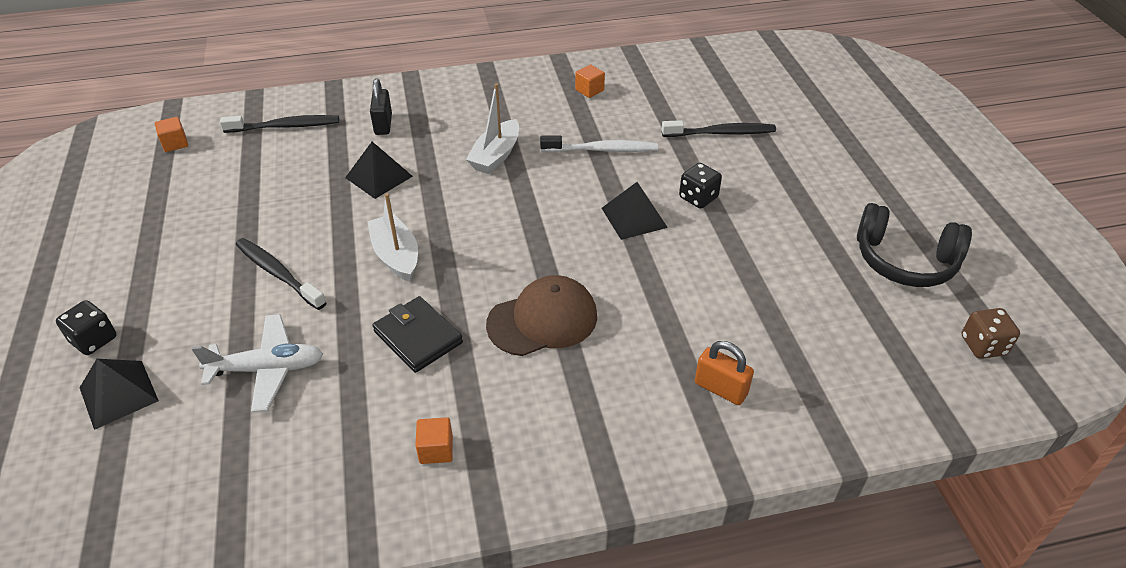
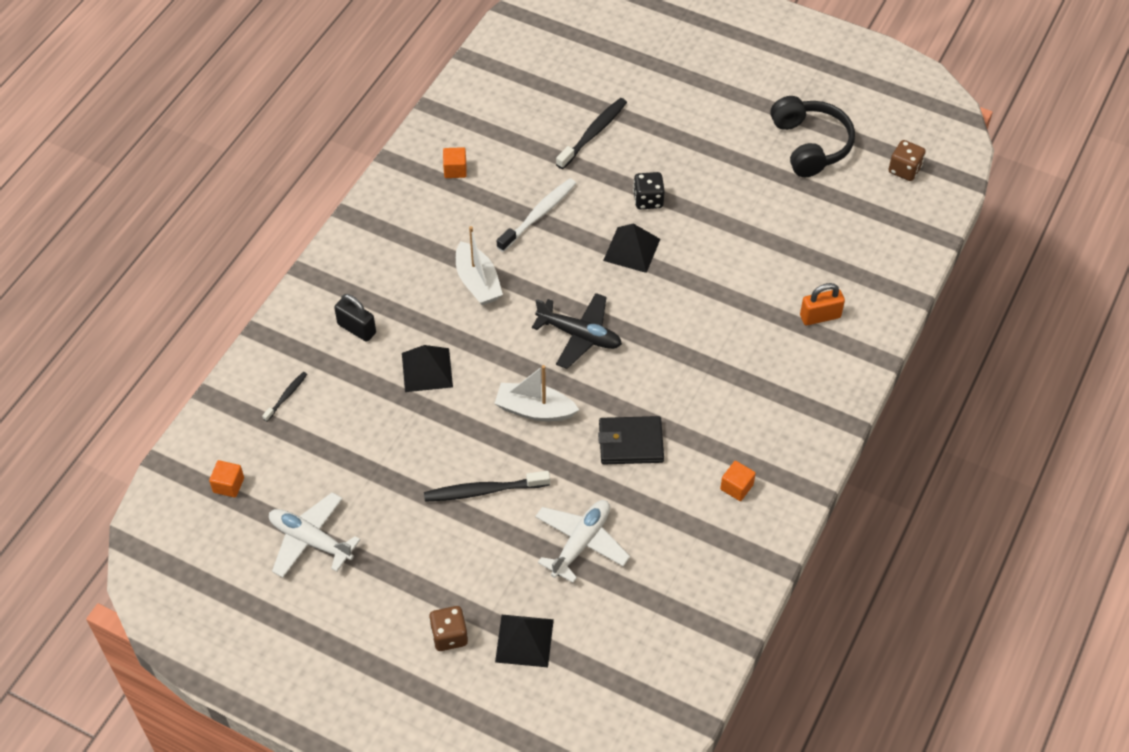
camera: 50 degrees left, 10 degrees up
(94, 340) = (449, 636): black dice -> brown dice
(149, 208) = (310, 540): none -> white plane
(285, 126) = (286, 396): black toothbrush -> black toothbrush, size x0.55
(505, 238) = (579, 335): none -> black plane
(543, 320) = (680, 366): brown cap -> none
(904, 261) = (810, 145): black headphones -> black headphones turned 75 degrees counterclockwise

